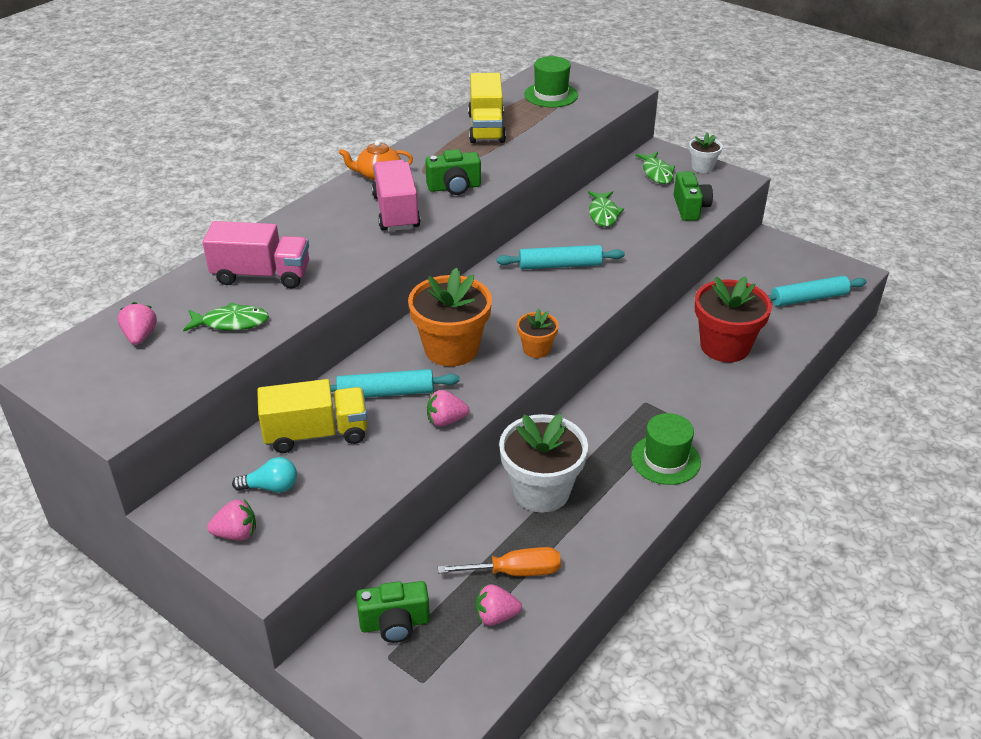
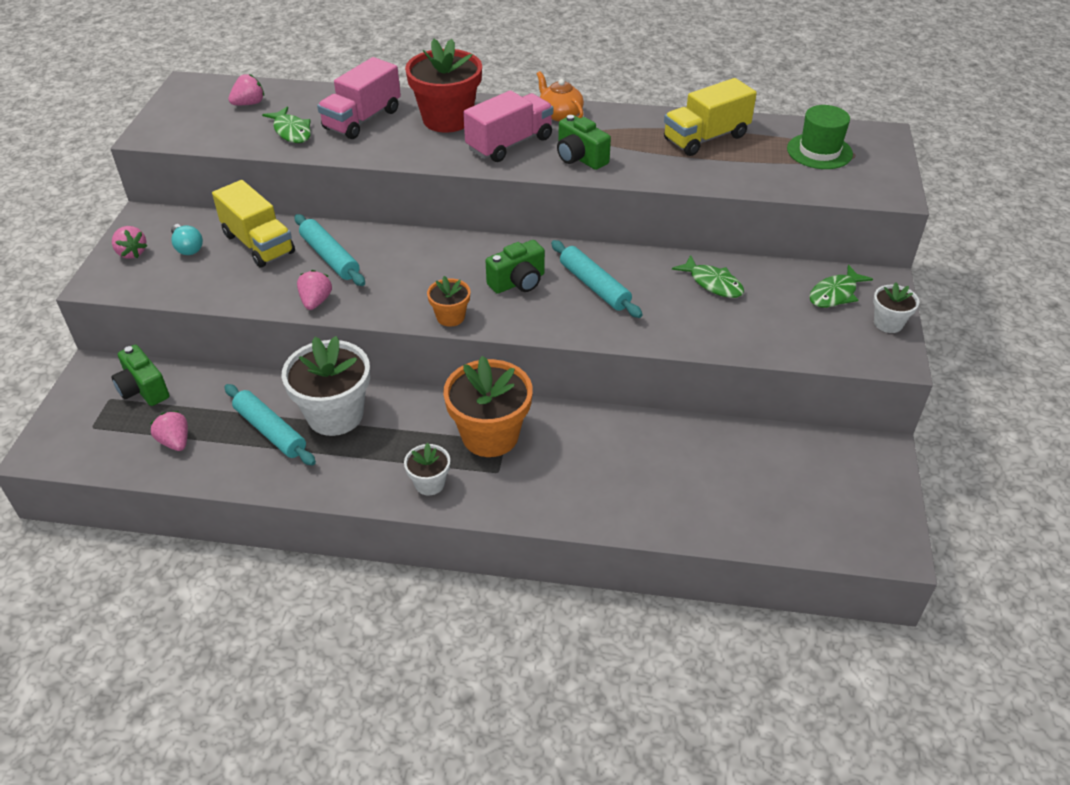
camera: 60 degrees right, 5 degrees up
(261, 275) = (362, 119): pink truck -> pink truck turned 60 degrees clockwise
(446, 420) = (316, 301): pink strawberry -> pink strawberry turned 45 degrees clockwise
(451, 349) = (413, 269): orange flower pot -> orange flower pot (490, 435)
(515, 572) = (229, 435): orange screwdriver -> none
(603, 214) = (713, 283): green fish -> green fish turned 105 degrees counterclockwise
(665, 459) = (429, 483): green hat -> white flower pot
(690, 208) = (791, 339): green camera -> green camera (518, 282)
(725, 346) = (643, 473): red flower pot -> red flower pot (447, 119)
(809, 298) = (798, 519): turquoise rolling pin -> turquoise rolling pin (270, 431)

